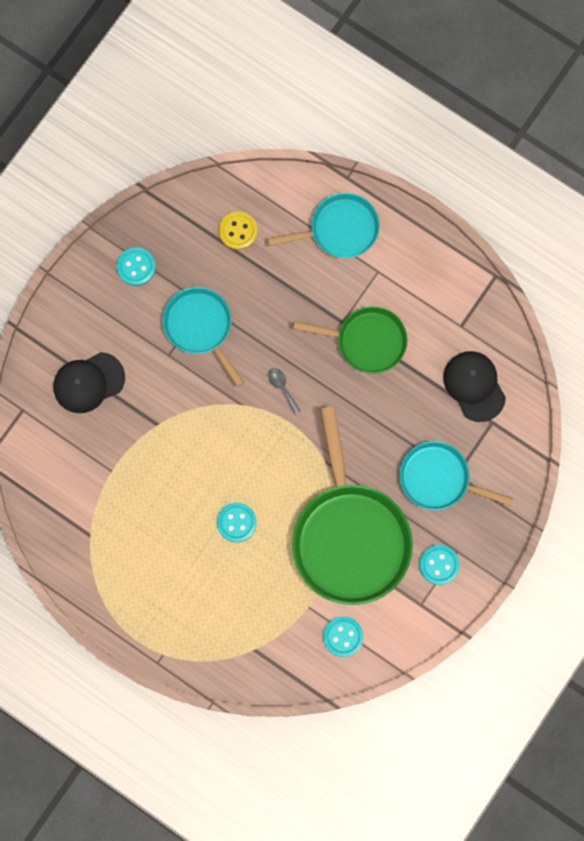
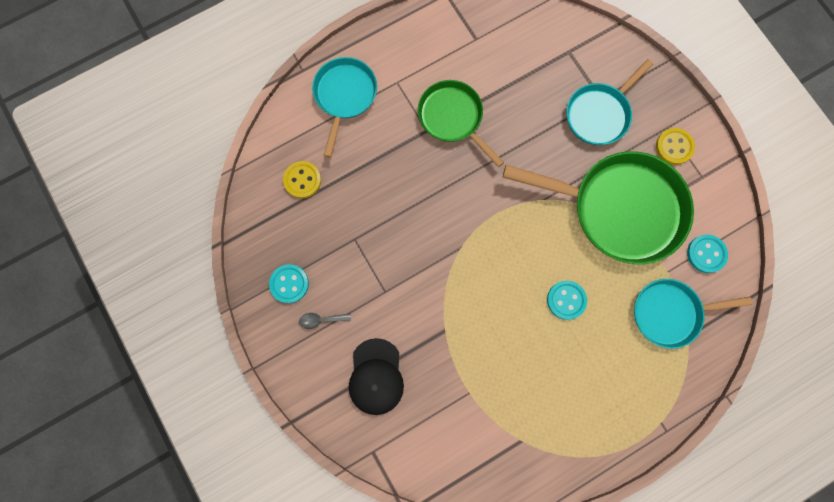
camera: 65 degrees left, 0 degrees up
(200, 327) = (373, 252): turquoise pan -> turquoise pan (670, 313)
(282, 387) = (461, 206): grey spoon -> grey spoon (321, 320)
(366, 341) = (453, 118): green pan -> green pan turned 75 degrees counterclockwise
(439, 565) = (674, 147): turquoise button -> yellow button
(474, 386) = (532, 51): black cap -> none

